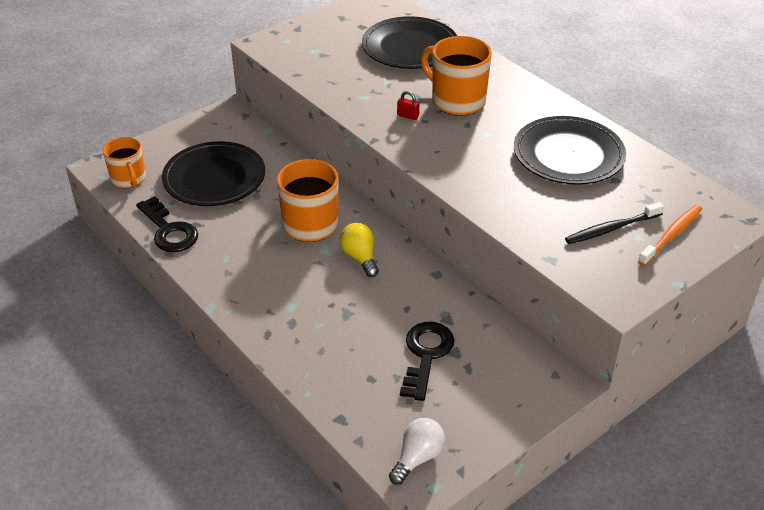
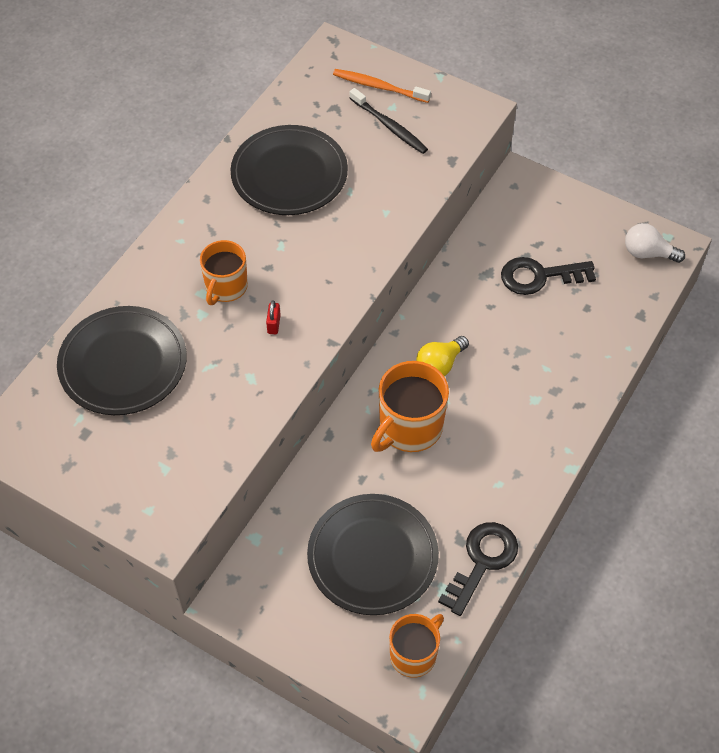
camera: 110 degrees left, 15 degrees up
(457, 101) = (226, 287): orange mug -> orange mug, size x0.66

